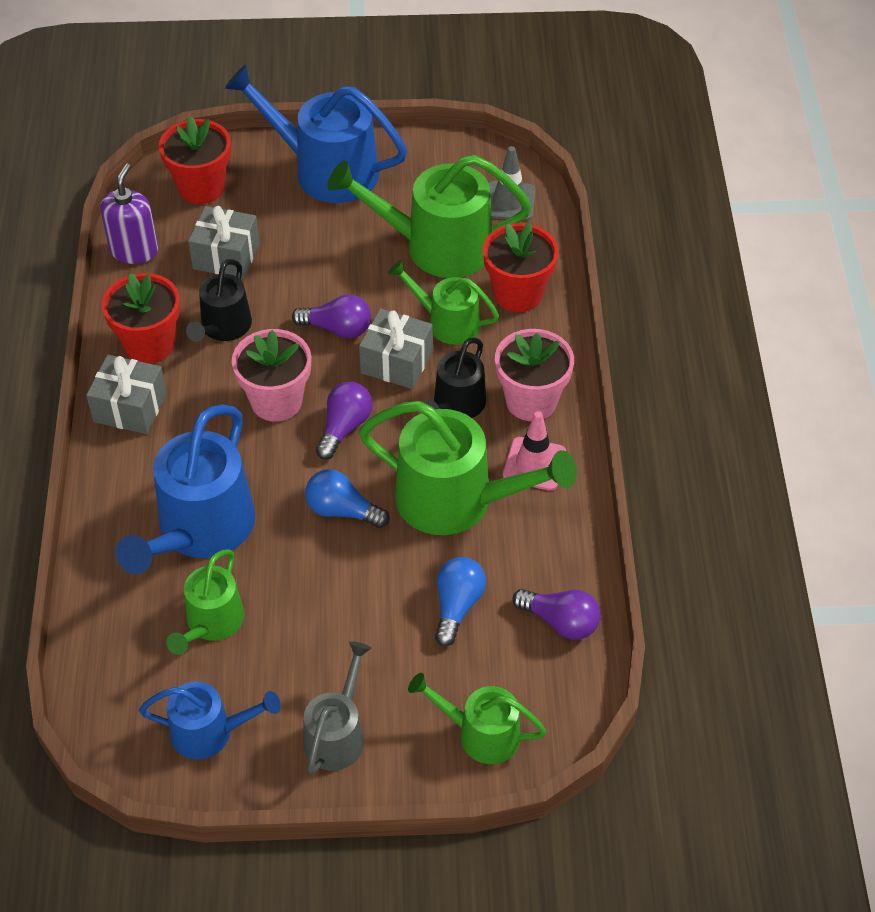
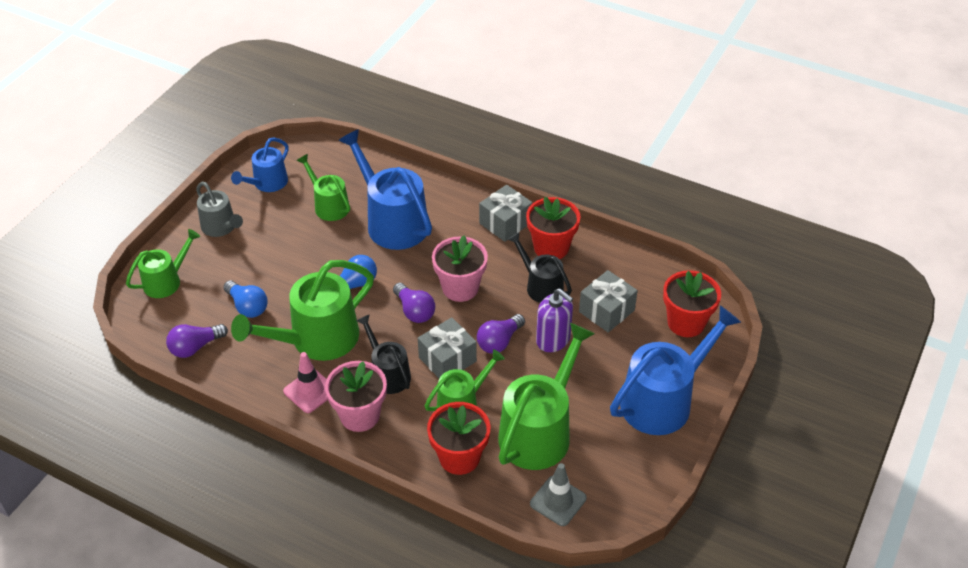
camera: 120 degrees right, 5 degrees down
(134, 250) = (642, 268): purple soap dispenser -> purple soap dispenser (553, 339)

